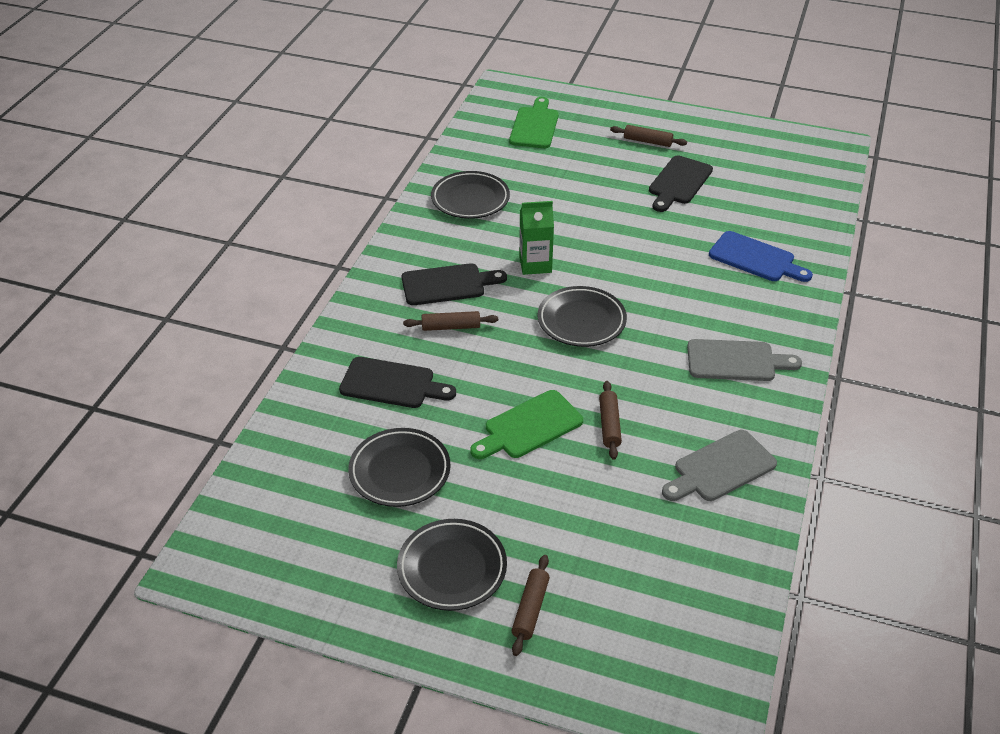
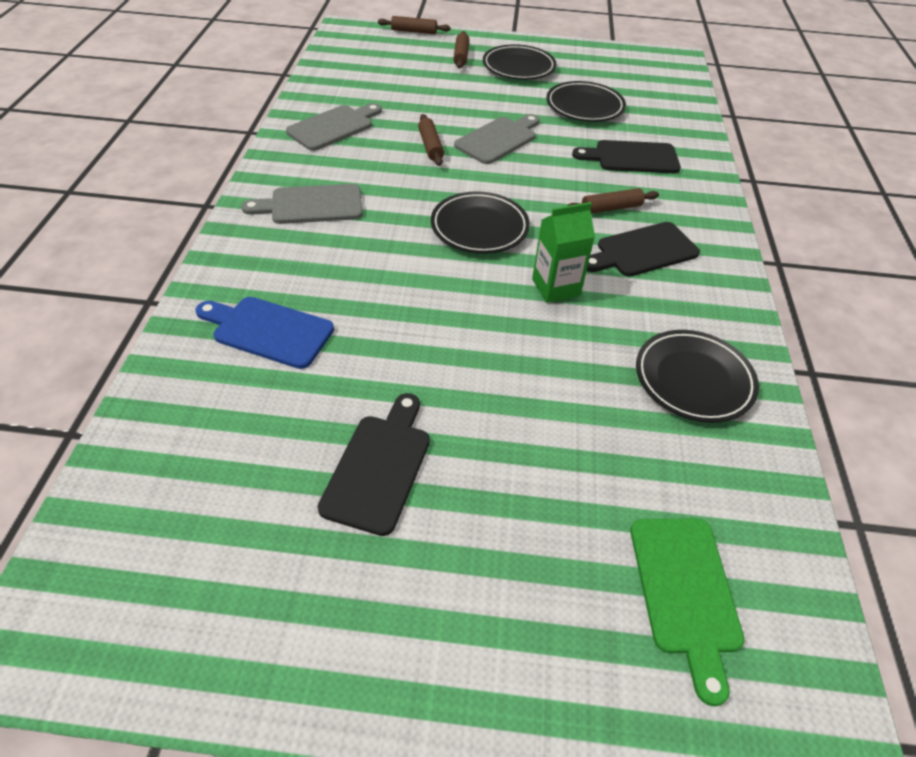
camera: 165 degrees right, 5 degrees up
(529, 427) = (498, 139): green cutting board -> grey cutting board
(647, 141) = (447, 580): brown rolling pin -> brown rolling pin (414, 31)

